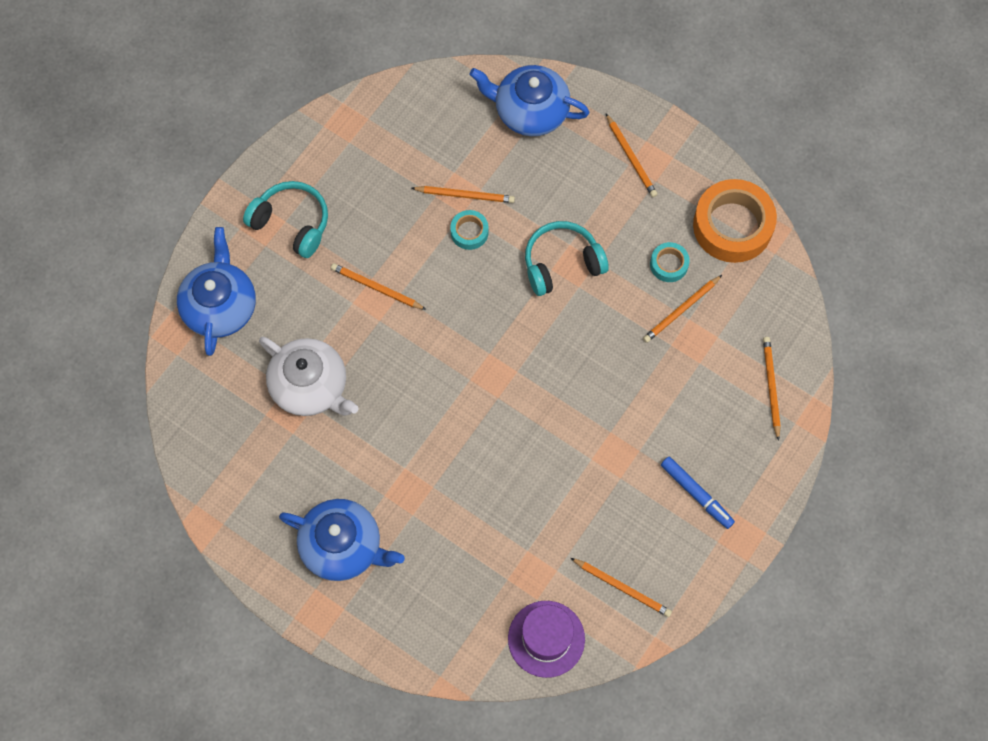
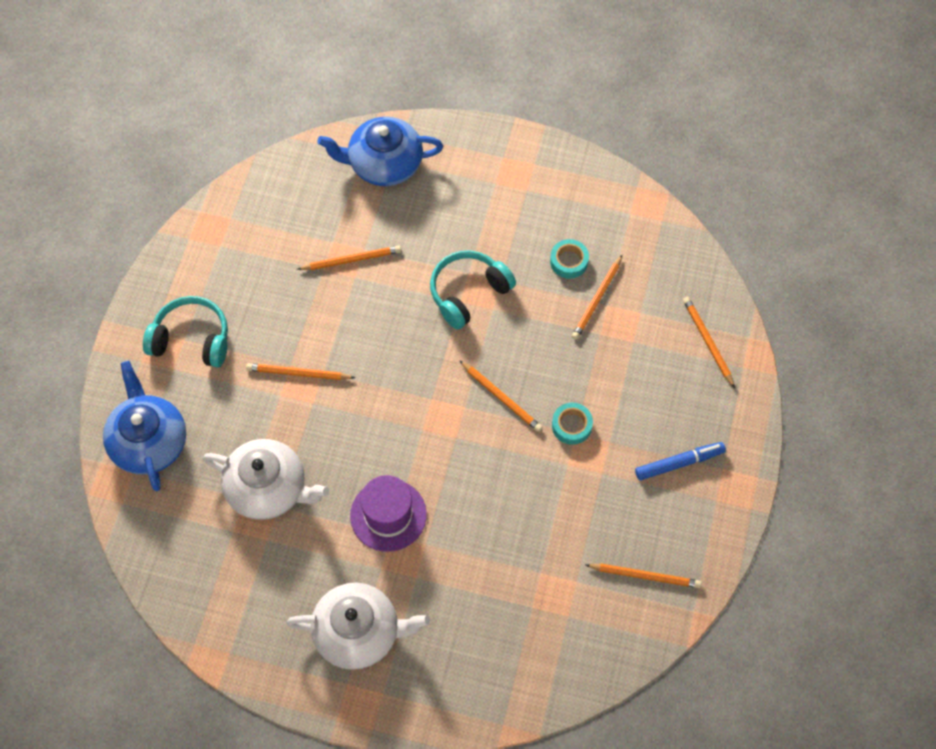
camera: 20 degrees left, 5 degrees down
(342, 546) = (358, 632): blue teapot -> white teapot
(469, 232) = (369, 292): turquoise tape -> turquoise tape (571, 426)
(546, 639) = (592, 651): purple hat -> purple hat (388, 515)
(631, 157) = (495, 176): orange pencil -> orange pencil (501, 397)
(696, 494) = (678, 463): blue marker -> blue marker turned 45 degrees counterclockwise
(732, 226) = (613, 208): orange tape -> none

